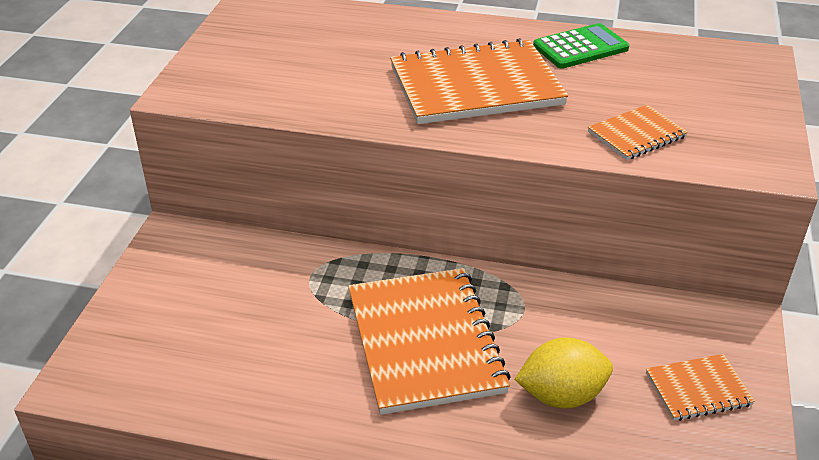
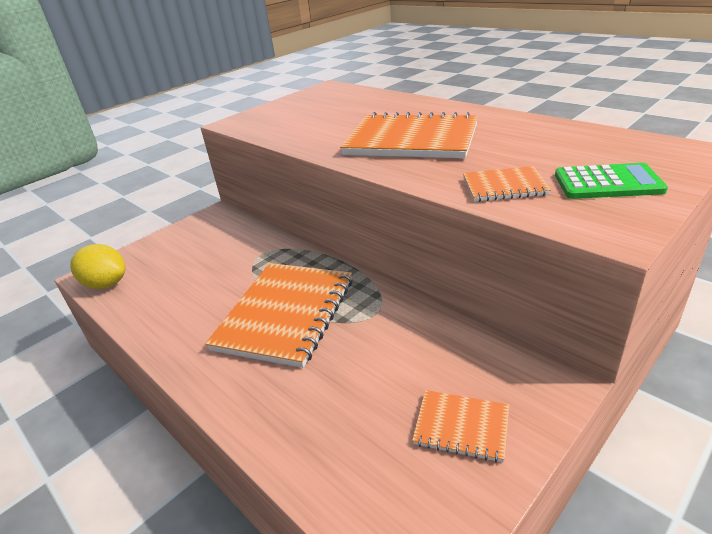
camera: 35 degrees right, 5 degrees down
(561, 395) = (341, 385): yellow lemon -> yellow lemon (106, 284)
(580, 47) = (522, 127): green calculator -> green calculator (607, 183)

